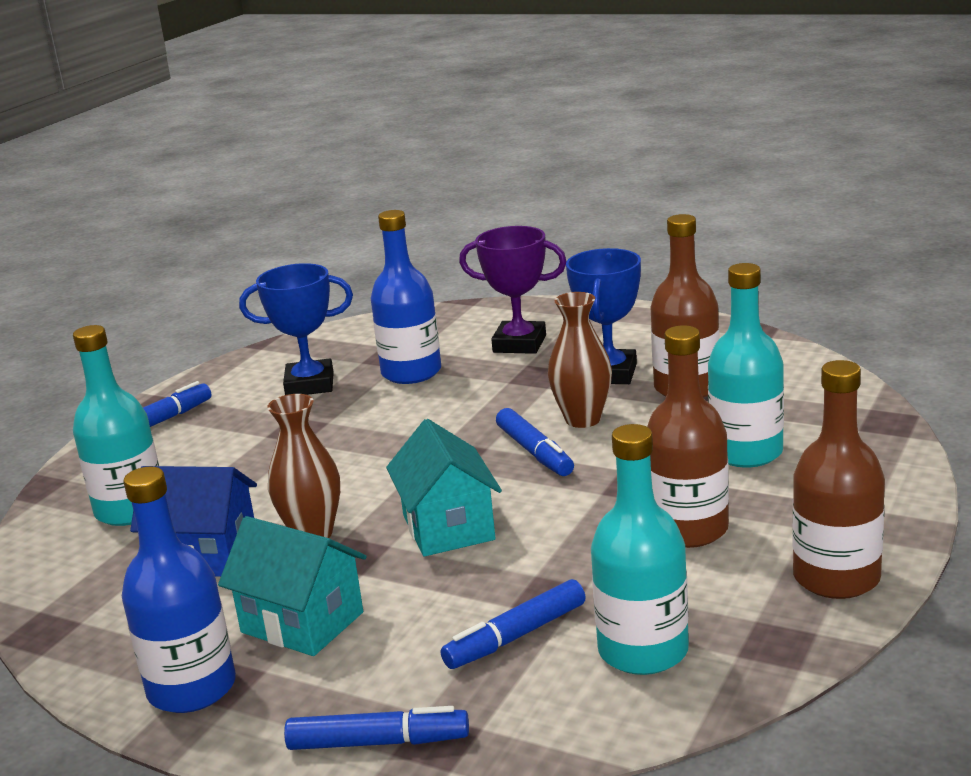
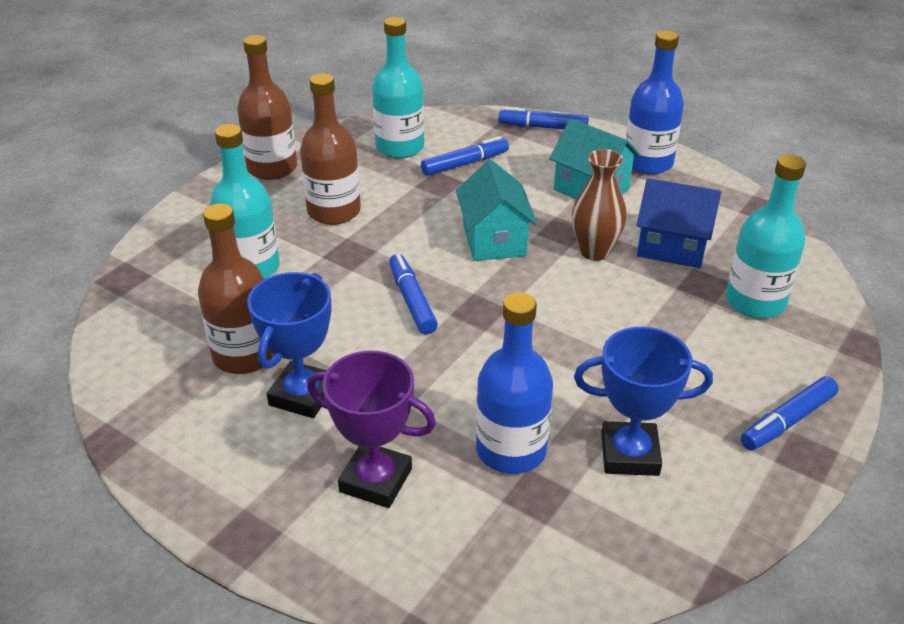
camera: 175 degrees left, 15 degrees up
(583, 419) = (357, 332): brown vase -> none

